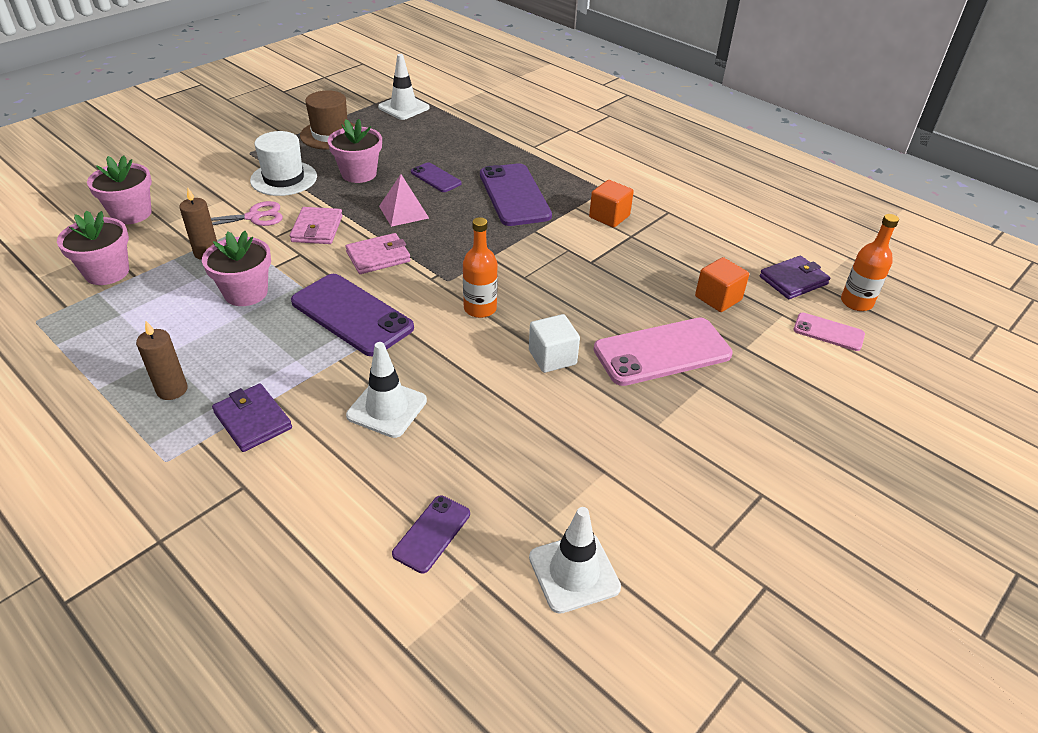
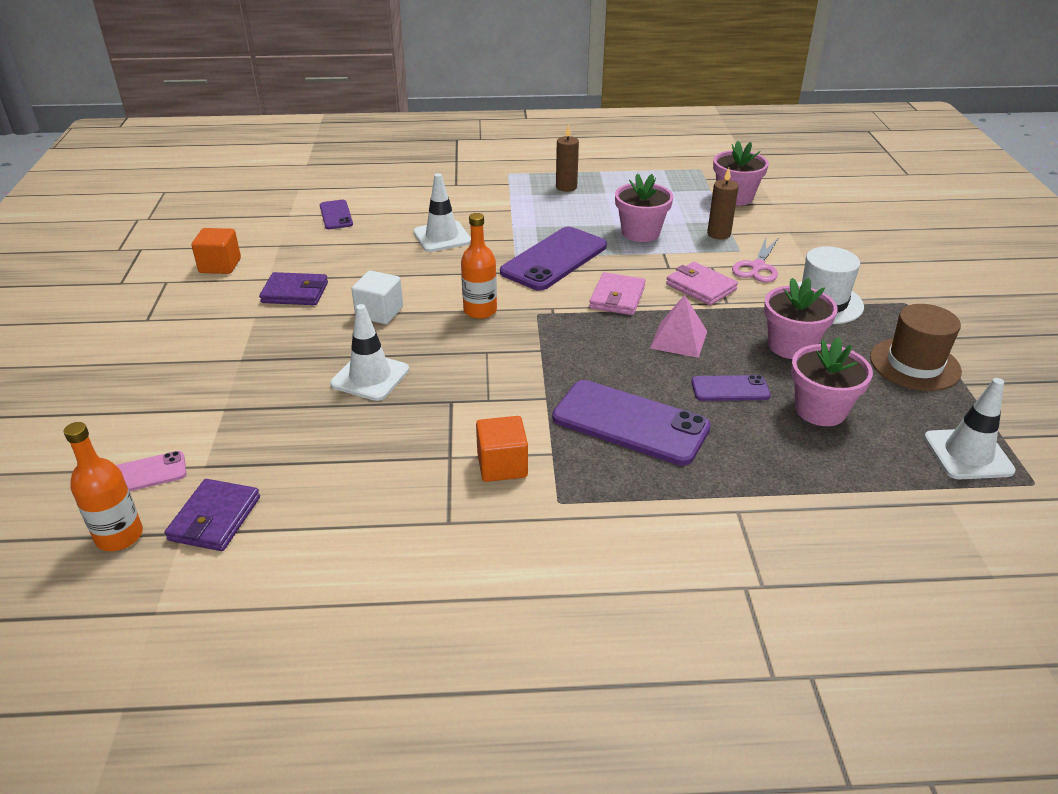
camera: 135 degrees right, 5 degrees down
(131, 214) = (822, 223): pink flower pot -> pink flower pot (820, 410)
(253, 420) = (501, 199): purple wallet -> purple wallet (295, 292)
(352, 315) = (554, 259): purple phone -> purple phone turned 45 degrees counterclockwise
(574, 572) = (242, 238): white traffic cone -> white traffic cone (370, 377)
(662, 352) = (297, 363): pink phone -> none
(718, 298) = (287, 441): orange cube -> orange cube (220, 265)

